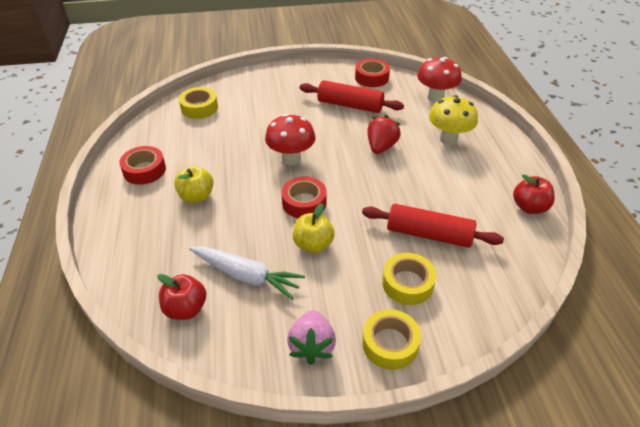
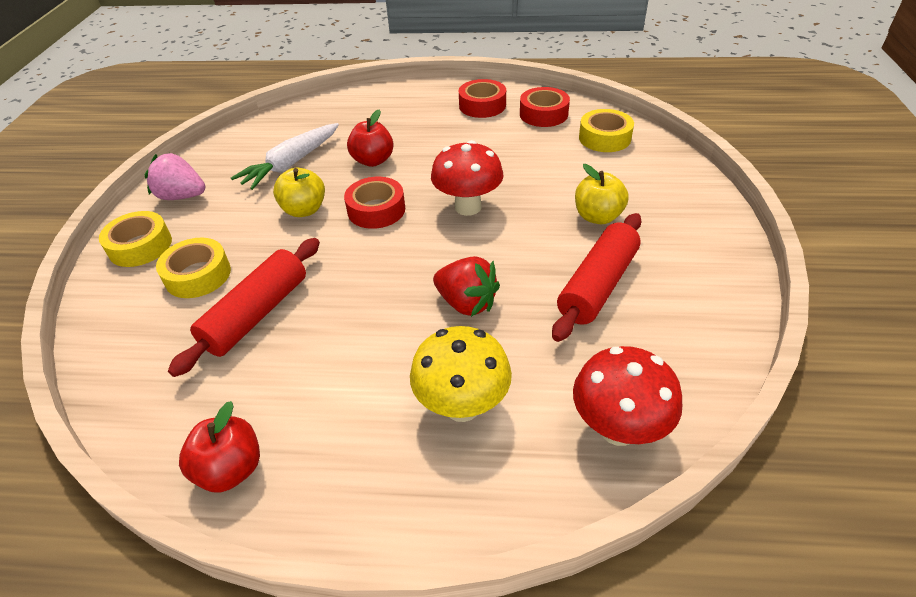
camera: 105 degrees right, 0 degrees up
(186, 309) = (277, 132): red apple -> red apple (373, 161)
(196, 196) = (424, 136): yellow apple -> yellow apple (597, 216)
(371, 77) = (701, 334): red tape -> red tape (543, 114)

